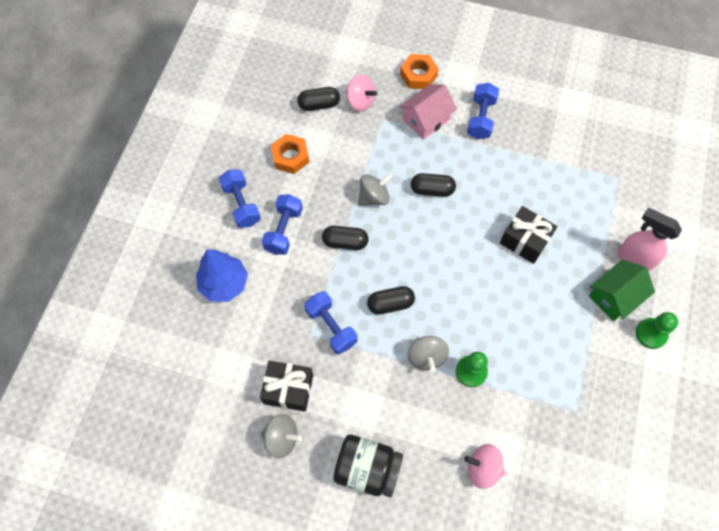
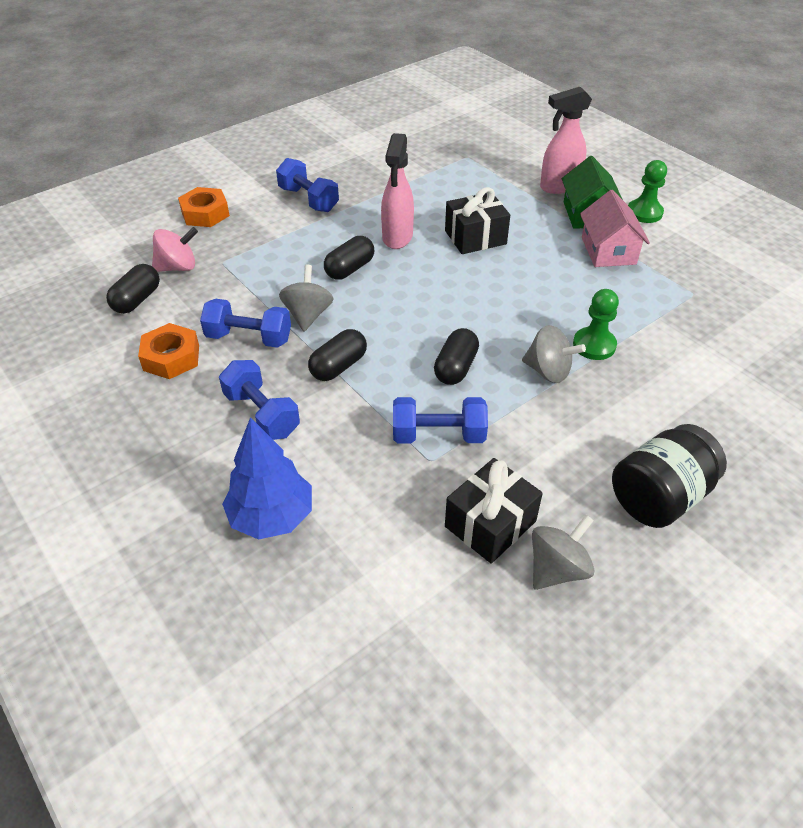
camera: 55 degrees left, 20 degrees down
(241, 204) = (178, 437): blue dumbbell -> blue dumbbell (249, 338)
(426, 119) = (263, 233): pink house -> pink house (608, 251)
(482, 468) = (719, 393): pink spinning top -> none
(485, 195) = (397, 237): none -> pink spray bottle

